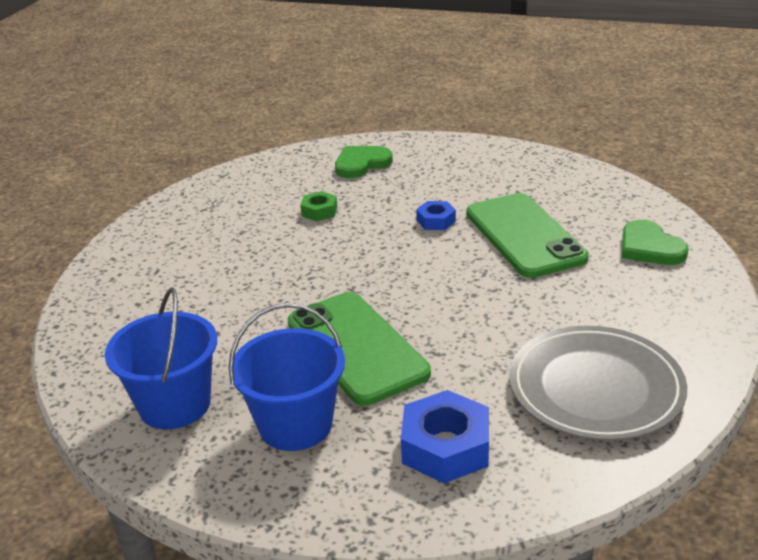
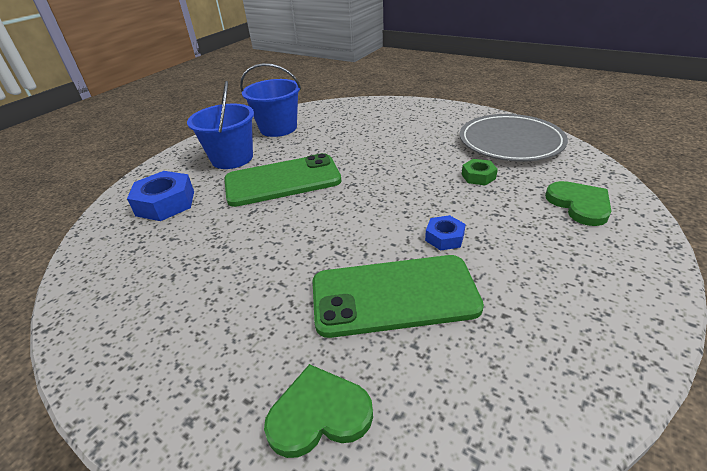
camera: 105 degrees right, 5 degrees up
(595, 388) = (146, 281): grey plate -> grey plate (510, 142)

